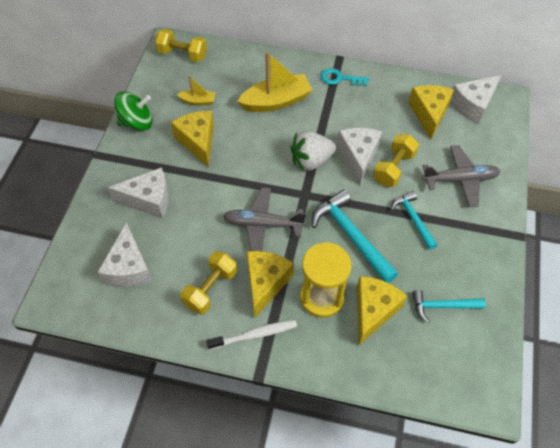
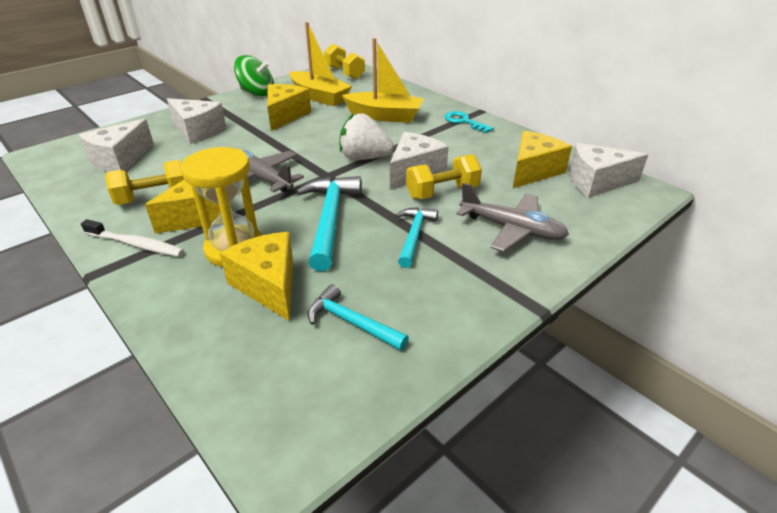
camera: 35 degrees right, 20 degrees down
(198, 101) = (319, 97): yellow boat -> yellow boat, size x1.94
(373, 311) = (268, 285): yellow cheese -> yellow cheese turned 90 degrees counterclockwise

